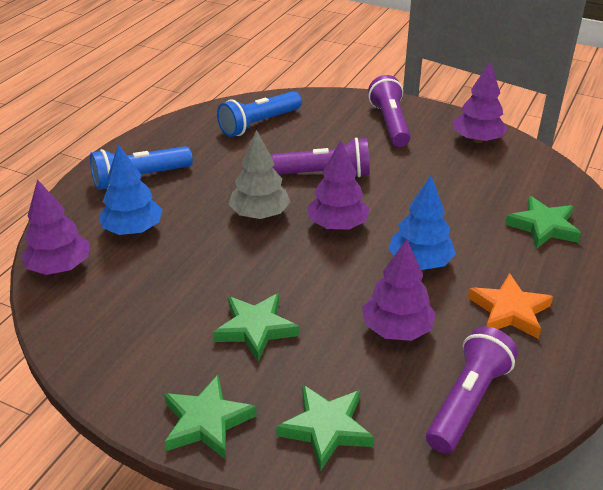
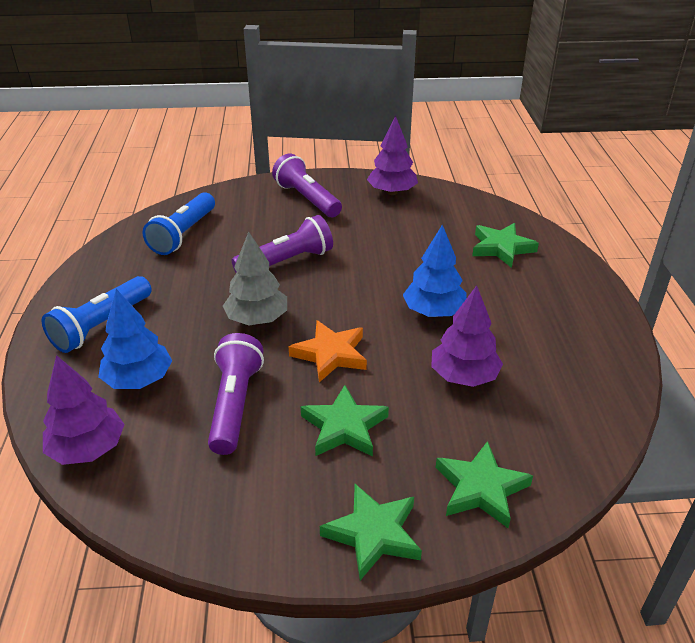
camera: 30 degrees left, 0 degrees up
(337, 225) = (337, 304): purple tree -> none
(467, 401) = (567, 412): purple flashlight -> purple flashlight (235, 404)
(509, 311) = (534, 325): orange star -> orange star (331, 354)

